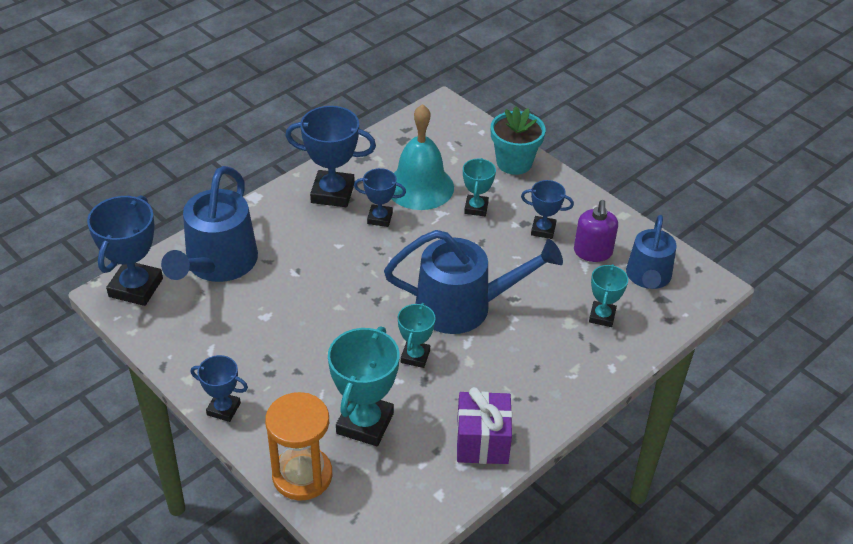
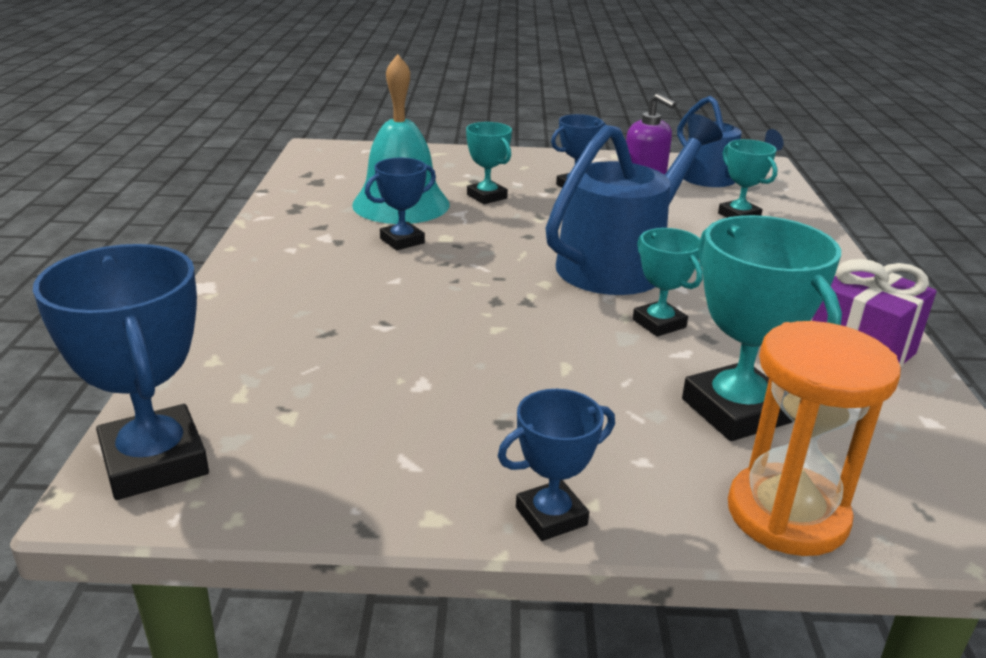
camera: 45 degrees left, 15 degrees down
(217, 264) = (258, 369): blue watering can -> none
(332, 193) = (308, 244): blue trophy -> none
(514, 163) = (461, 159): turquoise flower pot -> none

